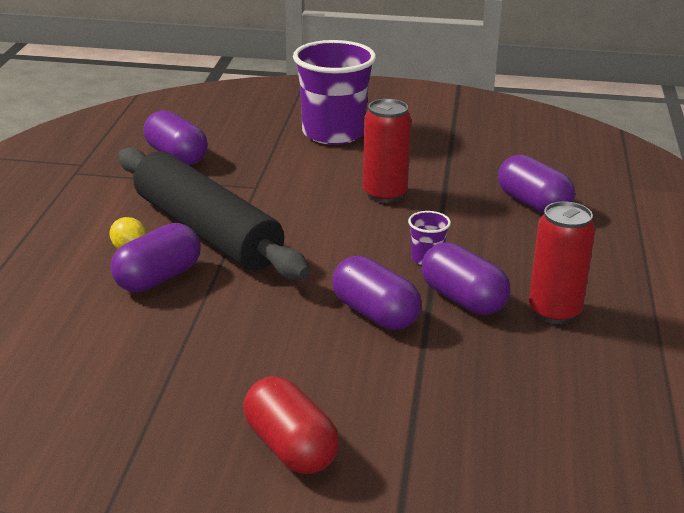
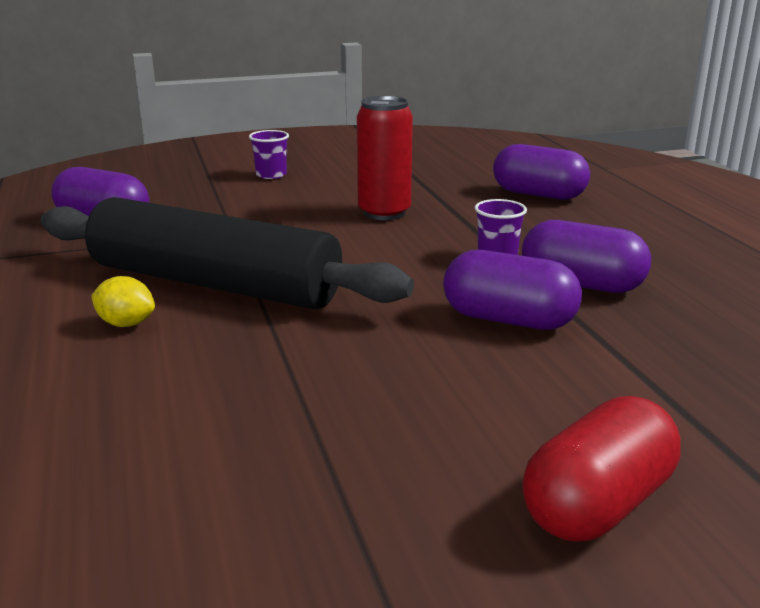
camera: 25 degrees left, 5 degrees down
(158, 278) = (196, 346): purple capsule -> none
(290, 448) = (598, 505): red capsule -> red capsule turned 75 degrees counterclockwise
(333, 133) = (271, 175): purple cup -> purple cup, size x0.42
(554, 312) = (682, 275): red can -> none

